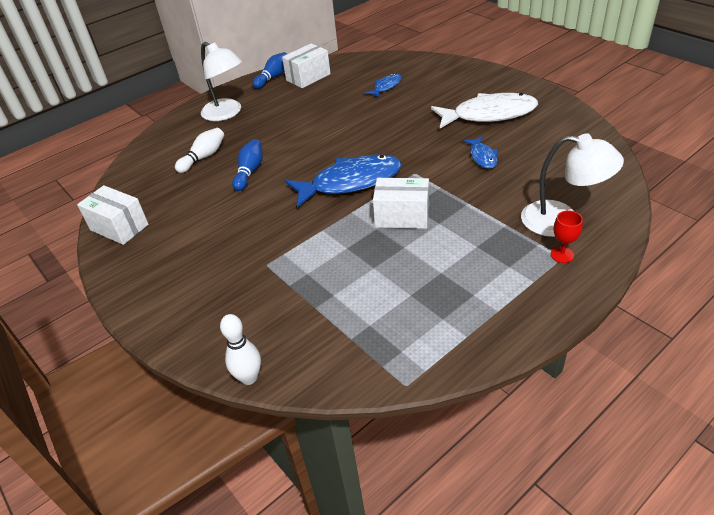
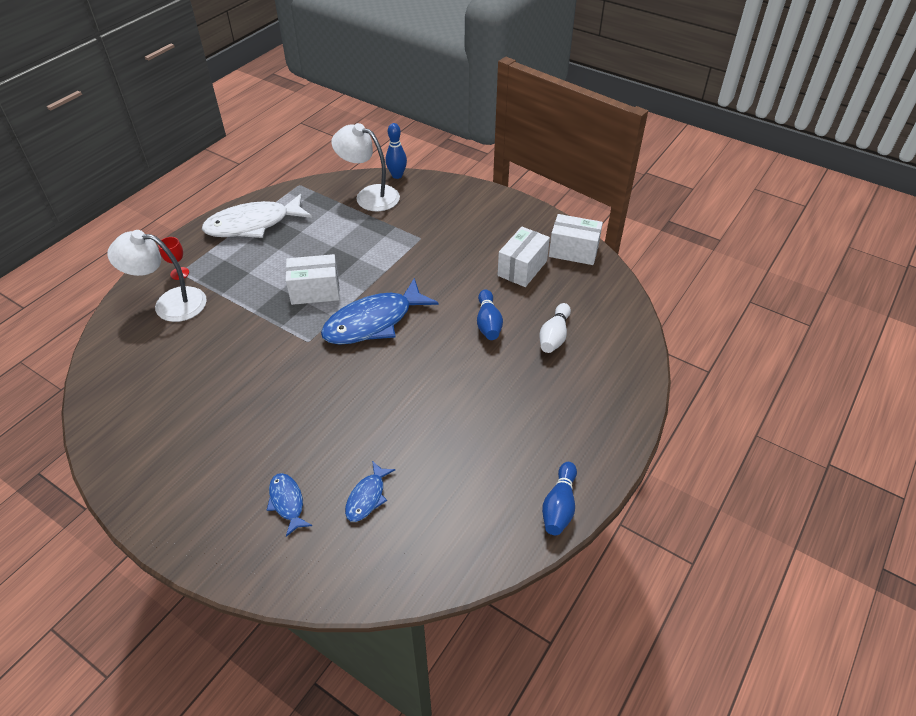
camera: 160 degrees right, 5 degrees up
(227, 113) = (577, 412): white lamp -> white lamp (369, 195)
(249, 378) = (397, 175): white bowling pin -> blue bowling pin
(308, 77) = (501, 511): white box -> white box (522, 268)
(482, 157) = (233, 371): blue fish -> blue fish (287, 502)
(489, 115) = (217, 446): white fish -> white fish (253, 224)

